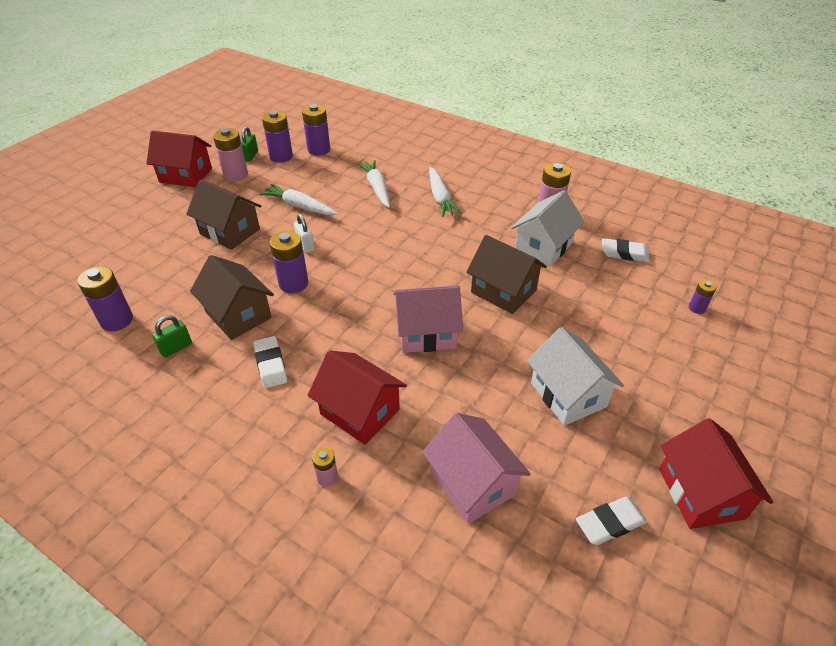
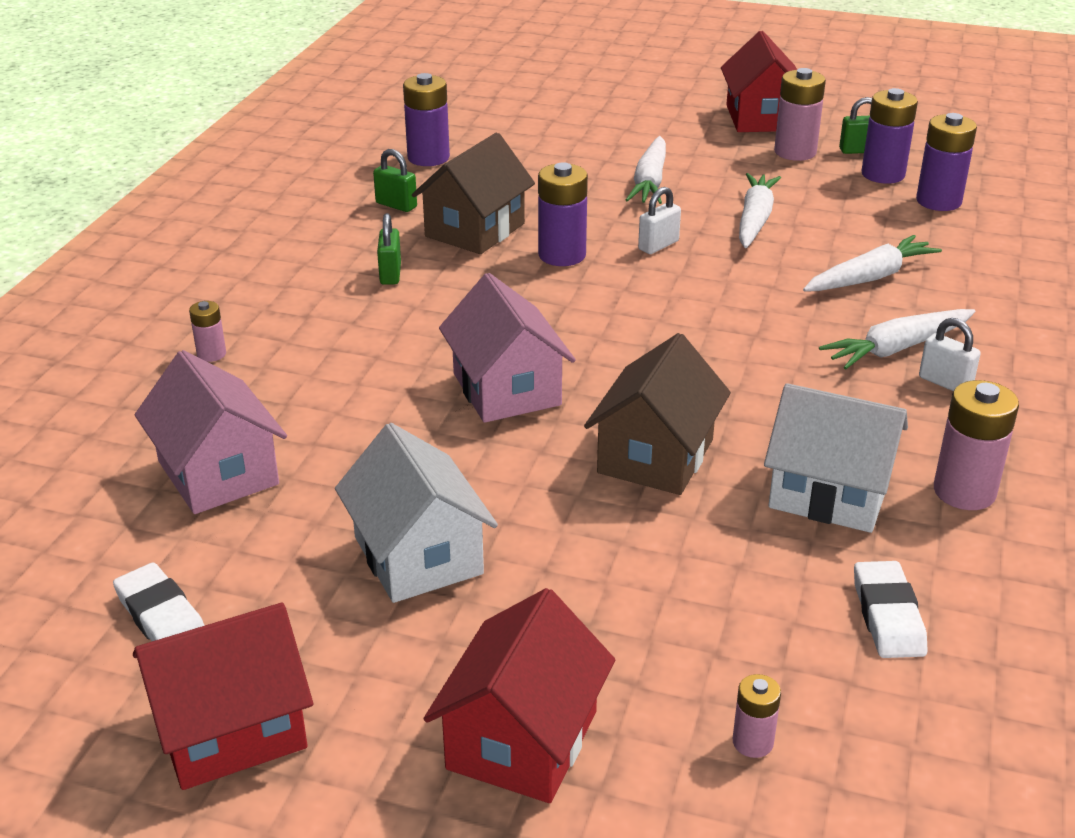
camera: 75 degrees right, 10 degrees down
(230, 231) = (650, 182): brown house -> white carrot
(270, 364) = (390, 274): white eraser -> green padlock
(359, 412) = (325, 358): red house -> red house (522, 740)
(472, 193) = (945, 383): none -> white padlock
(472, 483) = (218, 473): pink house -> pink house turned 75 degrees counterclockwise
(568, 395) = (418, 555): white house -> white house turned 75 degrees counterclockwise
(697, 308) = (752, 742): purple battery -> pink battery

